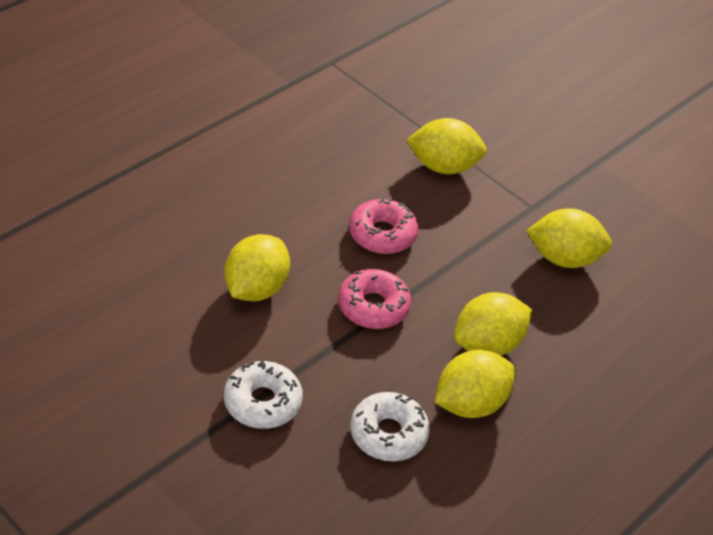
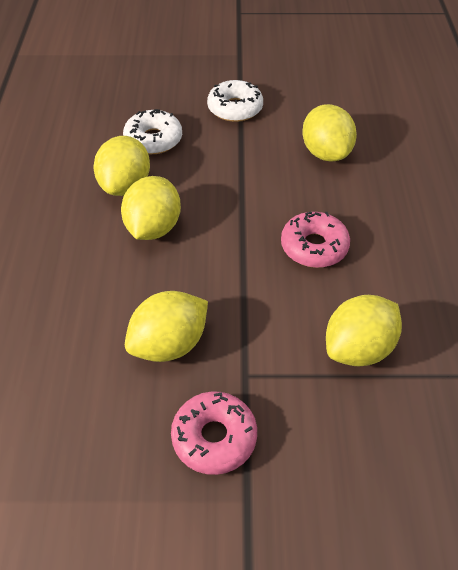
camera: 140 degrees right, 5 degrees up
(373, 307) = (251, 195): pink donut -> pink donut (214, 437)

